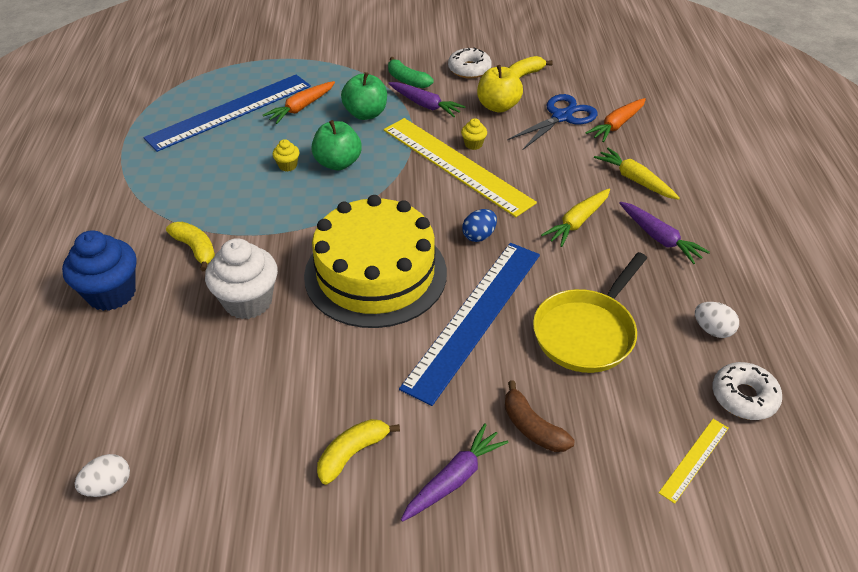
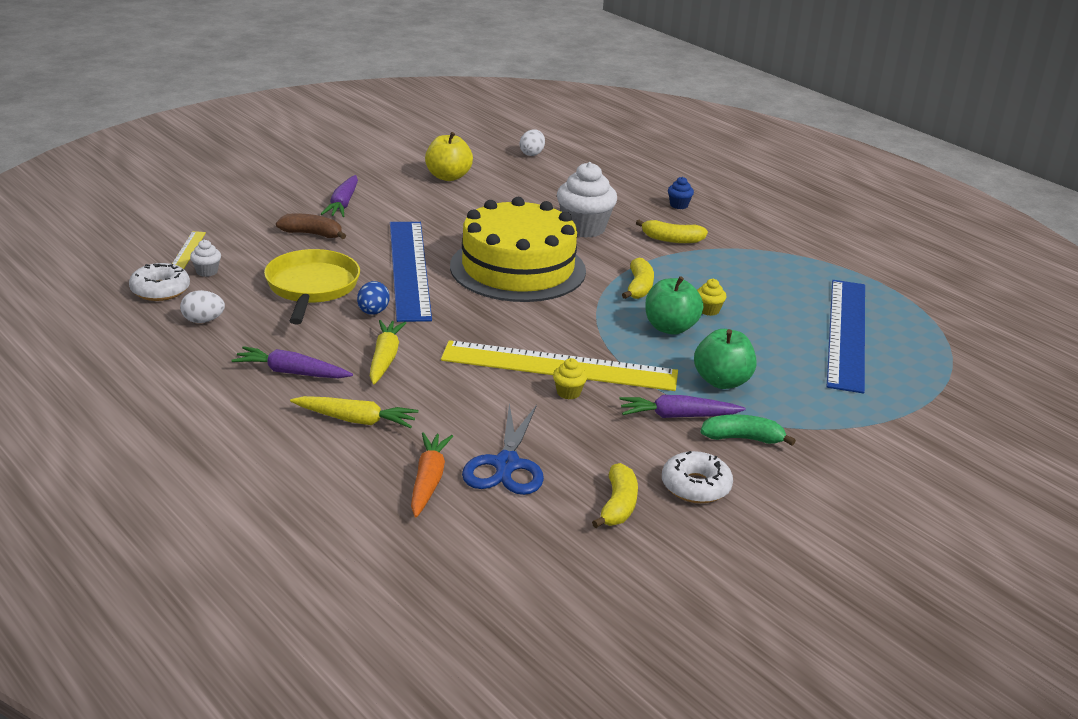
camera: 140 degrees right, 15 degrees down
(111, 293) = (679, 205): blue cupcake -> blue cupcake, size x0.45
(301, 108) = (793, 362): orange carrot -> none
(353, 453) = (416, 195): yellow banana -> yellow banana (639, 287)
(479, 236) = (466, 318): blue egg -> blue egg (373, 312)
(498, 106) = (596, 448): yellow apple -> yellow apple (448, 177)
(683, 408) = (207, 271): none -> white cupcake

